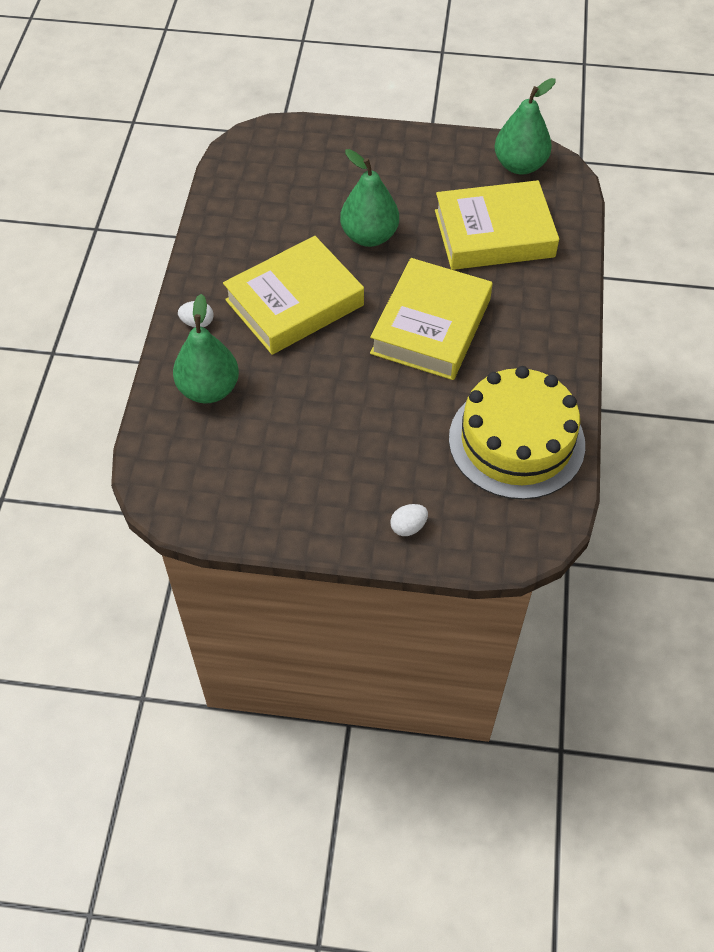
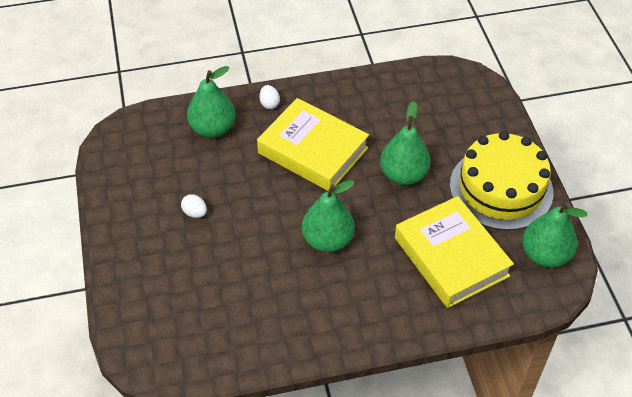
camera: 70 degrees right, 5 degrees down
(408, 527) = (130, 278): white egg -> white egg (195, 213)
(431, 326) = (327, 240): yellow book -> green pear
(516, 441) = (233, 328): yellow cake -> yellow cake (501, 188)

